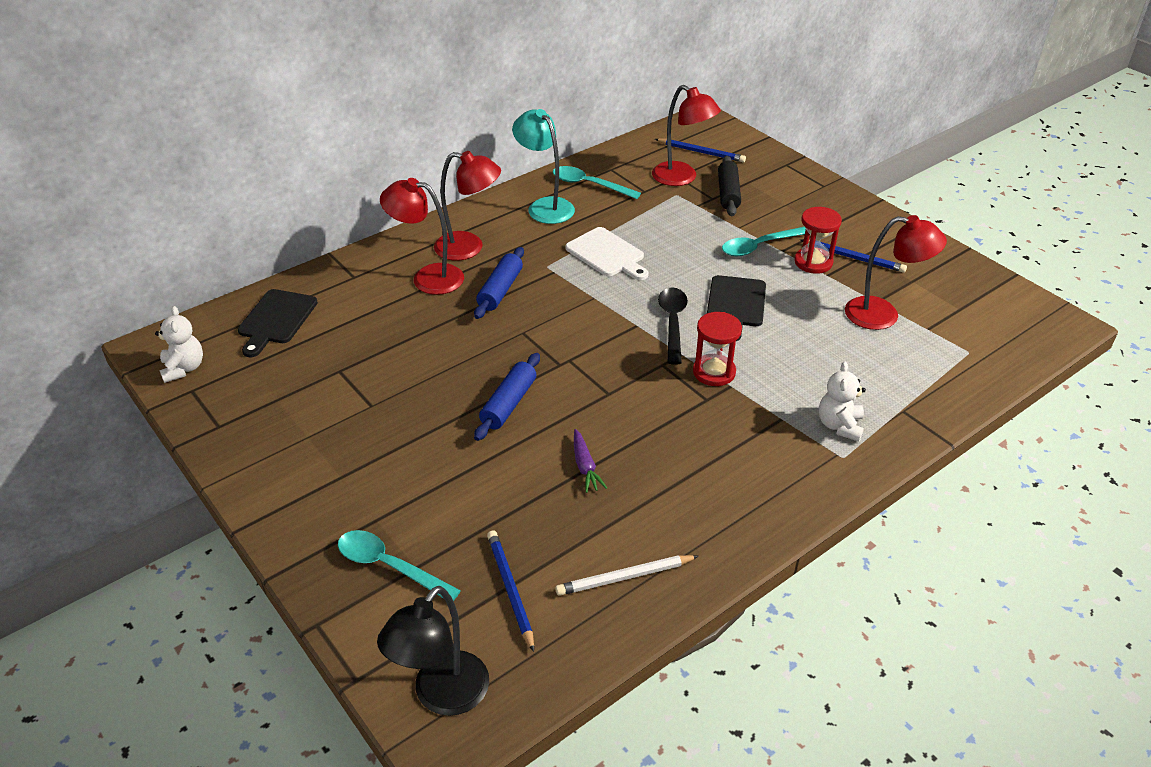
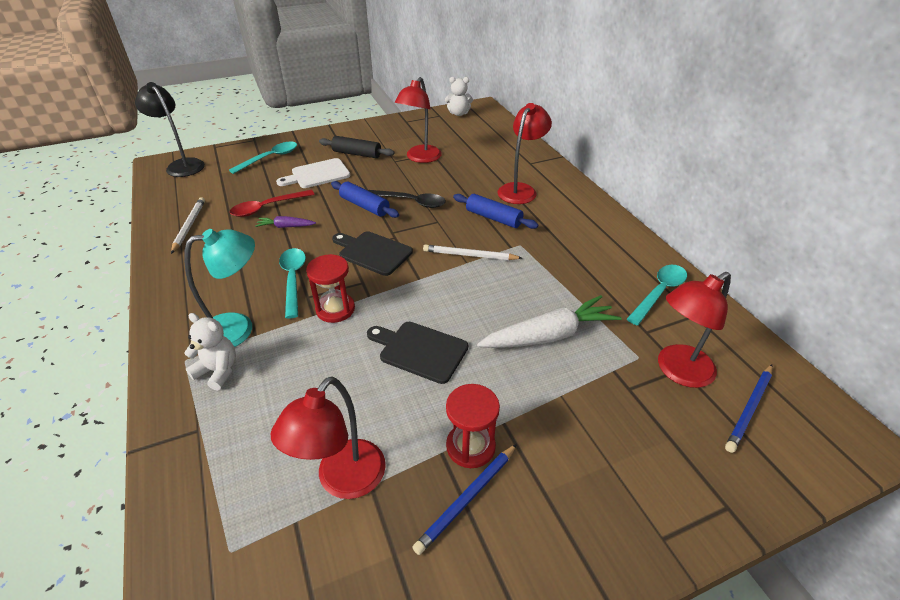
camera: 105 degrees right, 0 degrees up
(276, 320) = (492, 137): black cutting board -> black cutting board (373, 252)
(469, 248) = (556, 211): red lamp -> red lamp (420, 158)
(510, 590) = (220, 189): blue pencil -> none
(545, 206) = (618, 258): turquoise lamp -> turquoise lamp (238, 328)
(545, 505) = (267, 207): none -> red spoon
(580, 297) = (470, 255): none -> white pencil
(607, 254) = (529, 281): white cutting board -> white cutting board (317, 174)
(672, 323) = (412, 300): black spoon -> black spoon (411, 202)
(675, 237) = (549, 335): none -> white carrot
(728, 193) = (640, 407): black rolling pin -> black rolling pin (357, 154)
(759, 246) = (517, 403): turquoise spoon -> turquoise spoon (293, 279)

